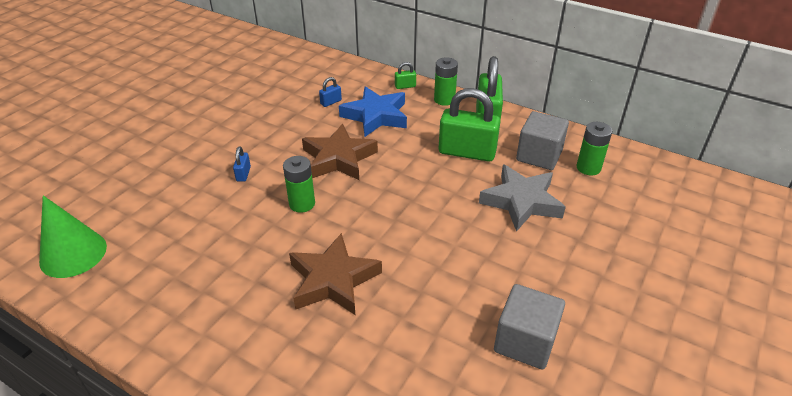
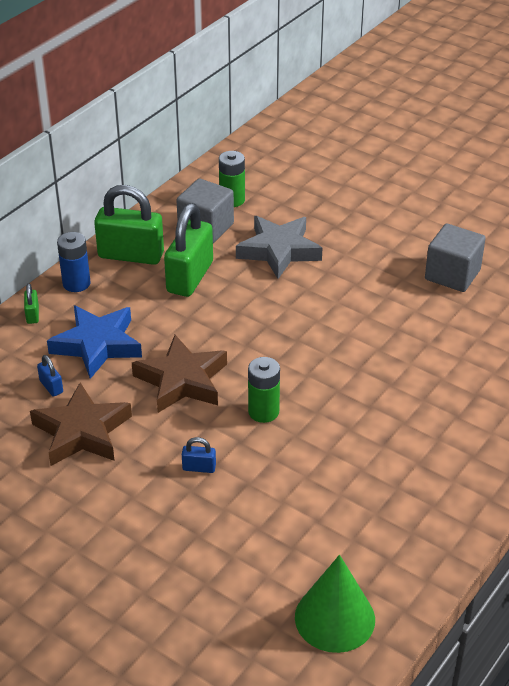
camera: 85 degrees left, 0 degrees up
(333, 280) = (382, 387): brown star -> brown star (82, 431)
(444, 100) = (76, 283): green battery -> blue battery

